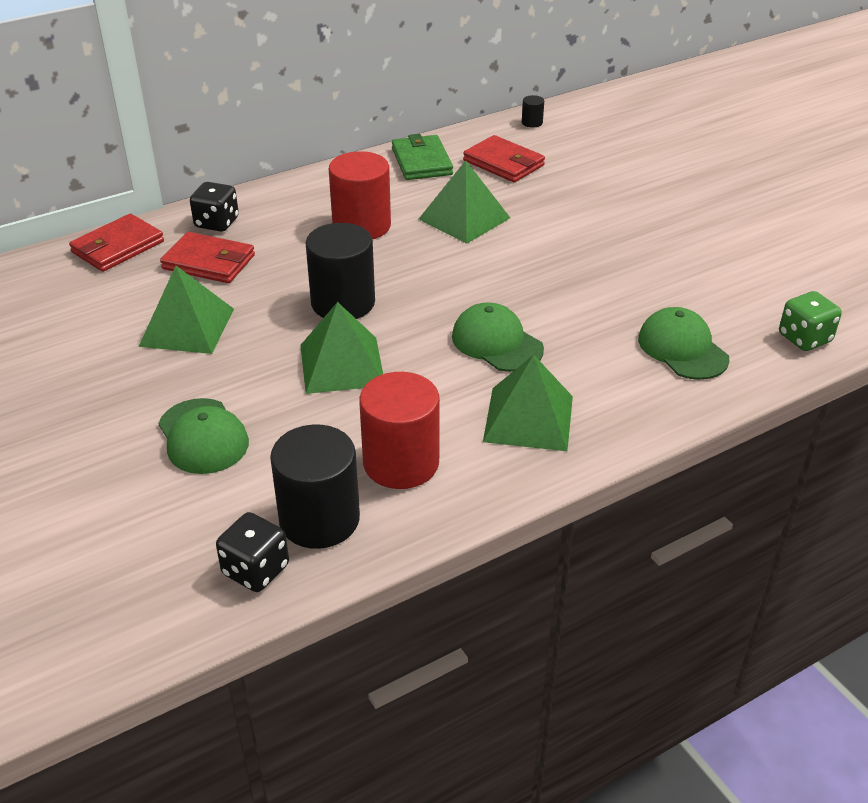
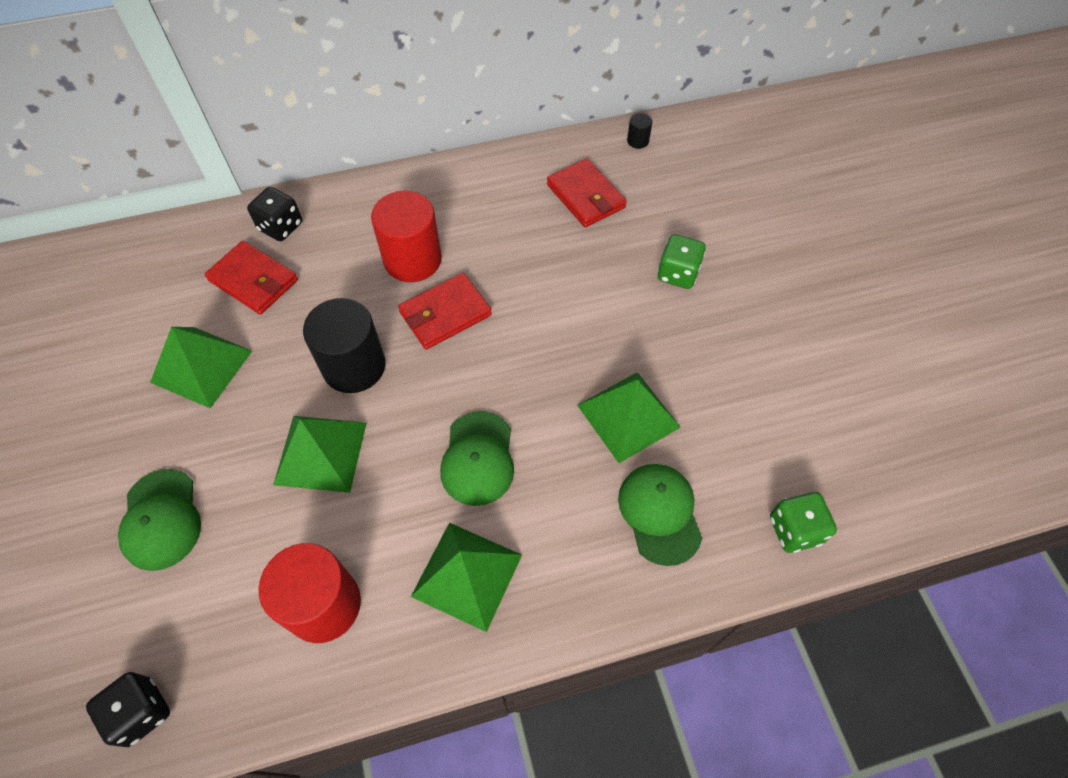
camera: 15 degrees right, 20 degrees up
(117, 247) = (181, 241): red wallet -> red wallet (445, 314)
(319, 519) = (221, 661): black cylinder -> none
(421, 161) = (505, 178): green wallet -> none
(464, 218) = (515, 270): green pyramid -> green pyramid (628, 416)
(496, 343) = (478, 458): green cap -> green cap turned 150 degrees counterclockwise
(614, 199) = (678, 274): none -> green dice

